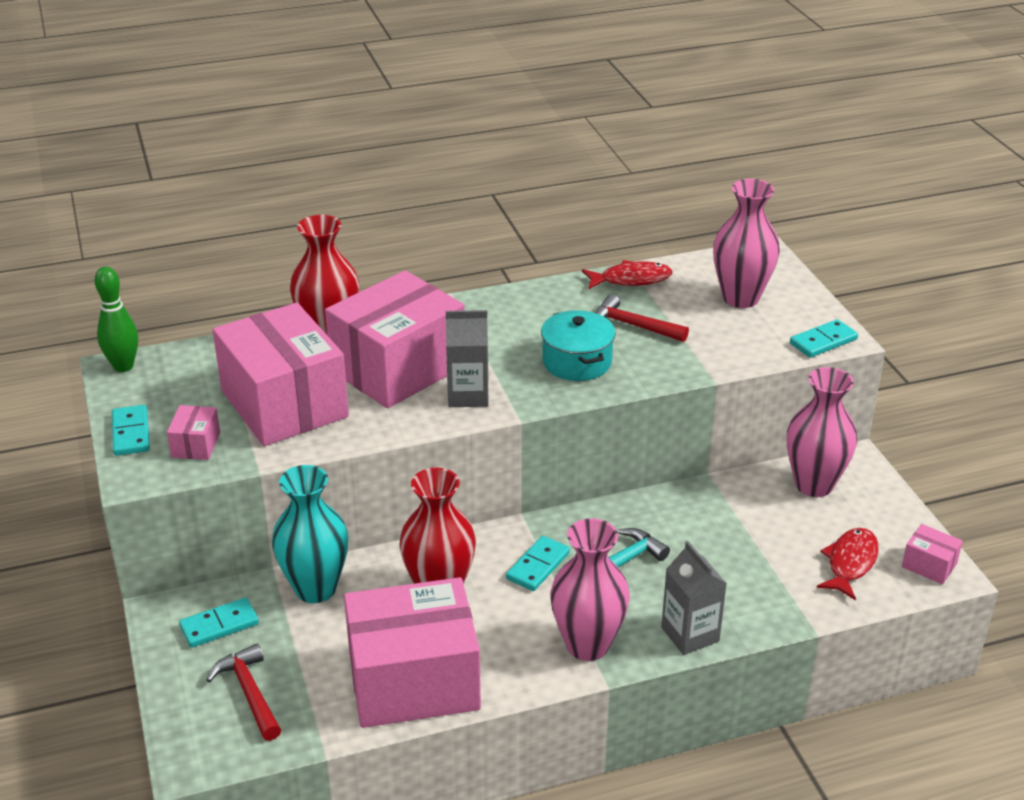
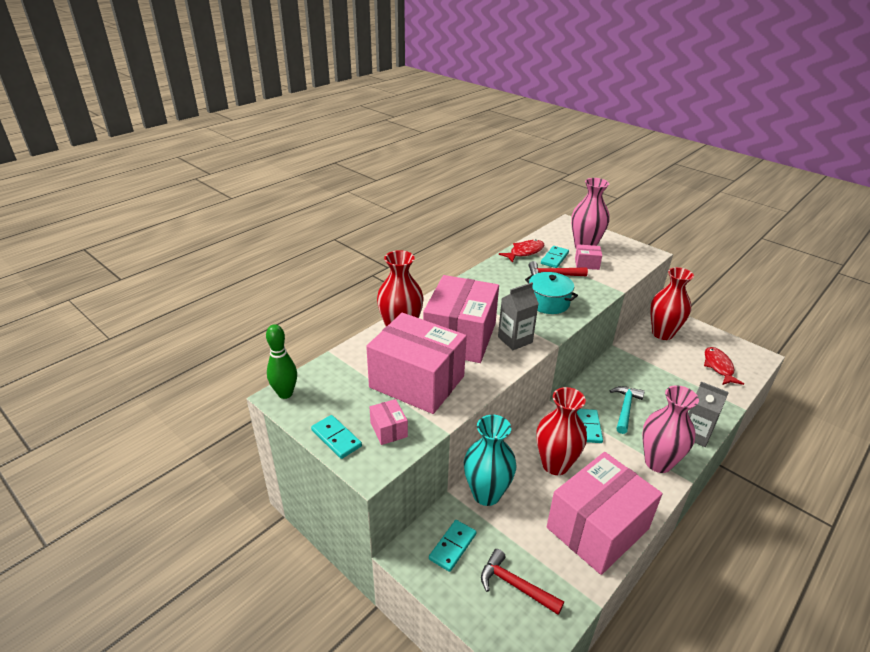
camera: 30 degrees left, 0 degrees up
(814, 484) = (662, 333): pink vase -> red vase
(823, 341) = (644, 257): turquoise domino -> turquoise domino (554, 258)
(929, 565) = (748, 355): pink box -> pink box (586, 264)

